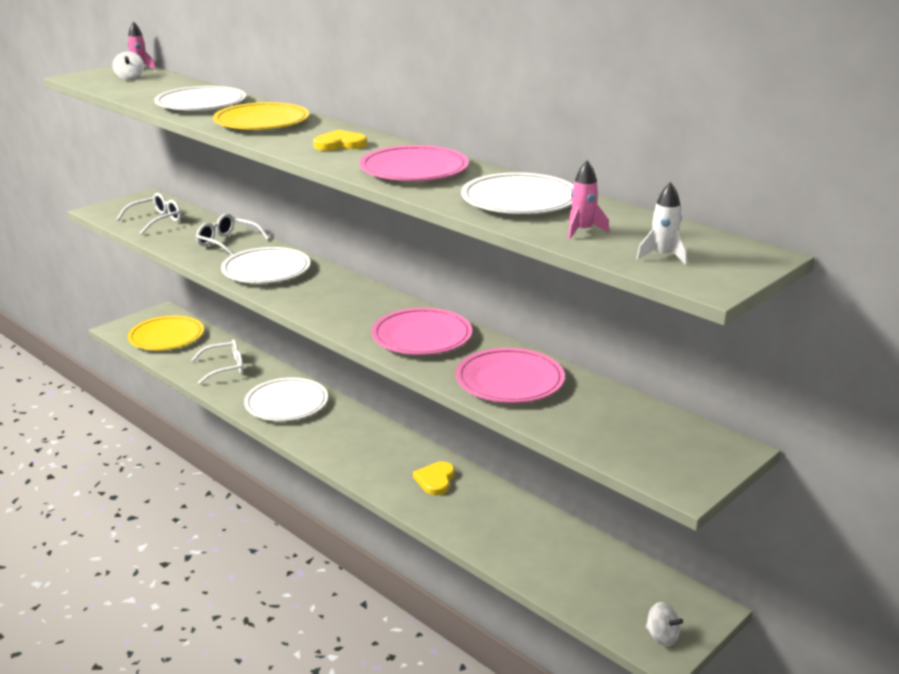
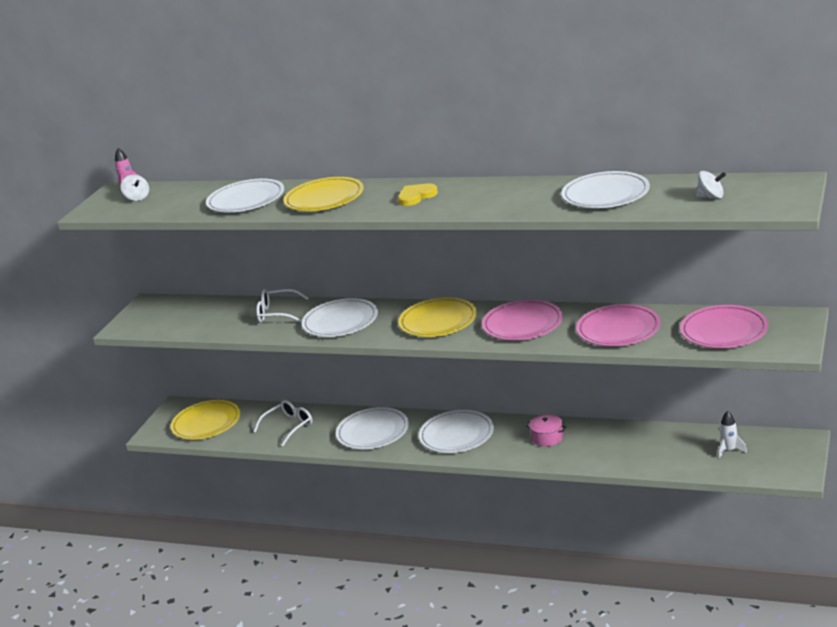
camera: 20 degrees left, 0 degrees up
(156, 220) = (187, 318): white glasses -> none
(348, 303) = (438, 321): none -> yellow plate
(355, 439) = (456, 435): none -> white plate
(414, 170) = (501, 197): pink plate -> pink plate (724, 331)
(435, 480) = (547, 438): yellow heart -> pink pot
(582, 231) = (674, 201): pink rocket -> none
(662, 256) = (743, 201): white rocket -> white rocket (729, 450)
(662, 637) = (789, 467): white spinning top -> white spinning top (711, 197)

